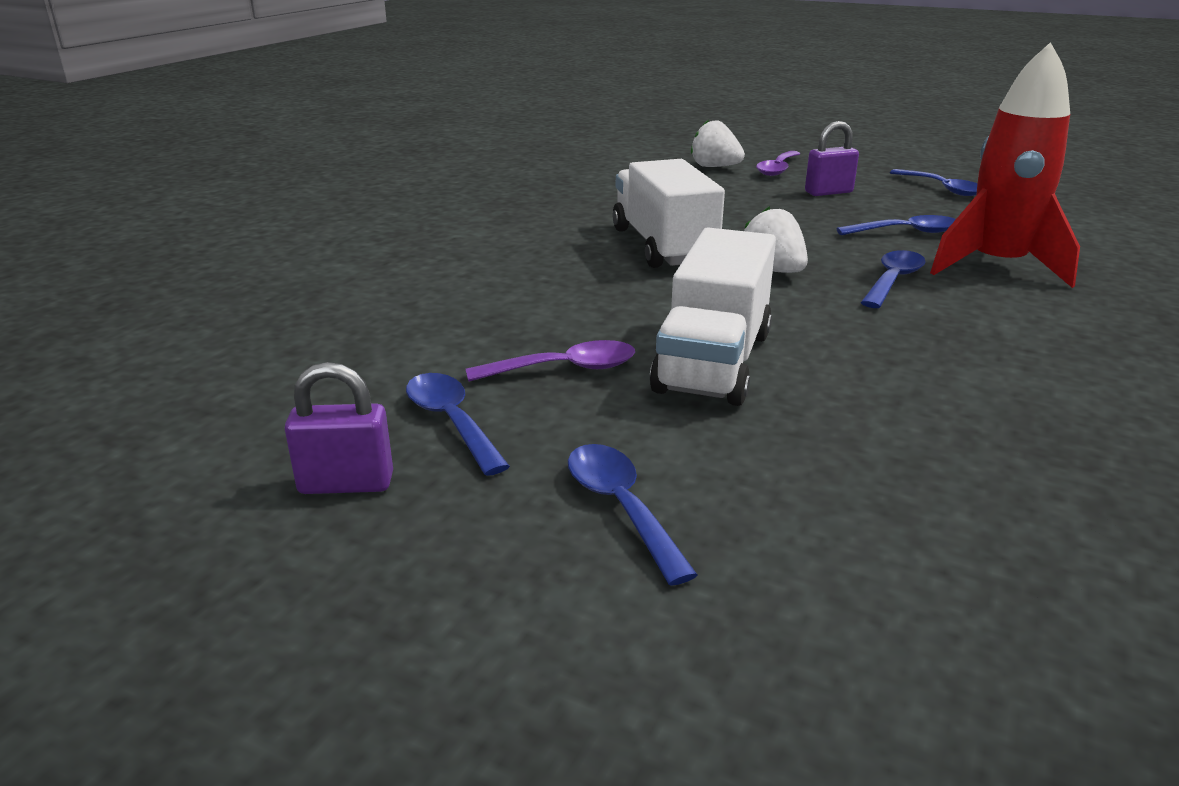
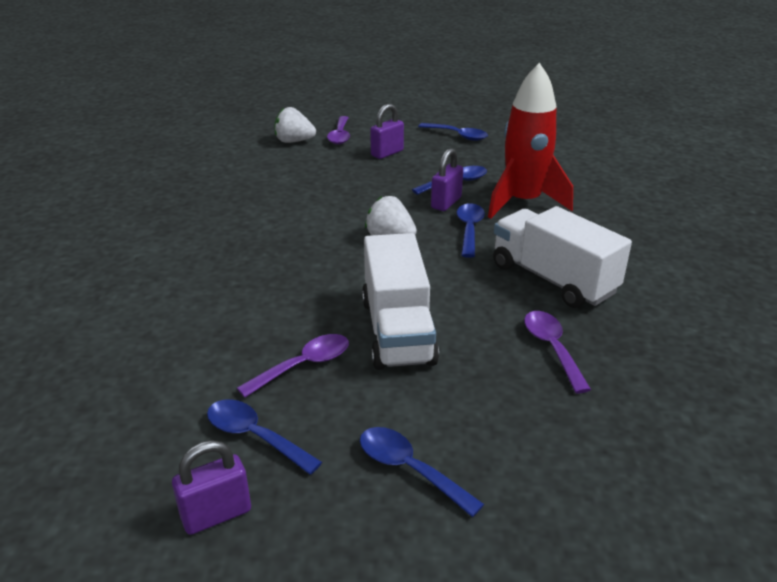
camera: 25 degrees left, 5 degrees up
(663, 246) = (303, 231): white truck -> white truck (552, 279)
(877, 250) = (446, 203): none -> purple padlock
(935, 429) = (552, 348): none -> purple spoon

